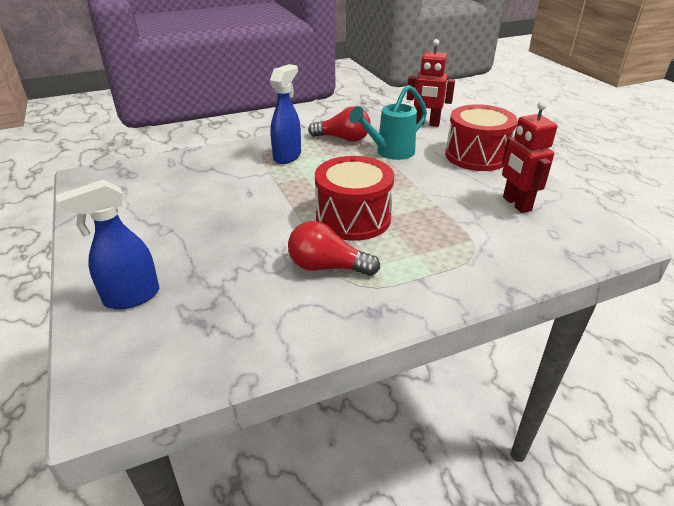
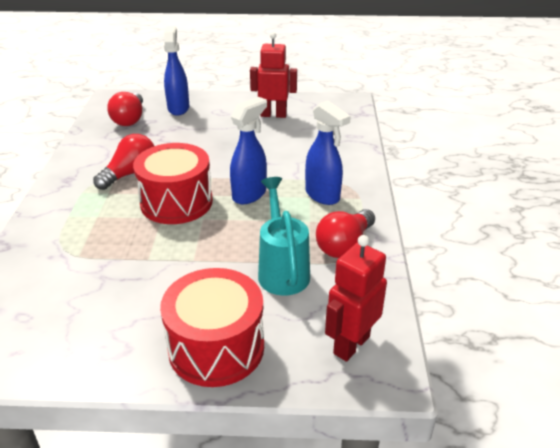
camera: 115 degrees right, 0 degrees up
(184, 333) = (130, 119): none -> red light bulb
(310, 186) = (250, 194): none -> blue spray bottle
(516, 204) = (90, 319): red robot -> red robot (273, 115)

